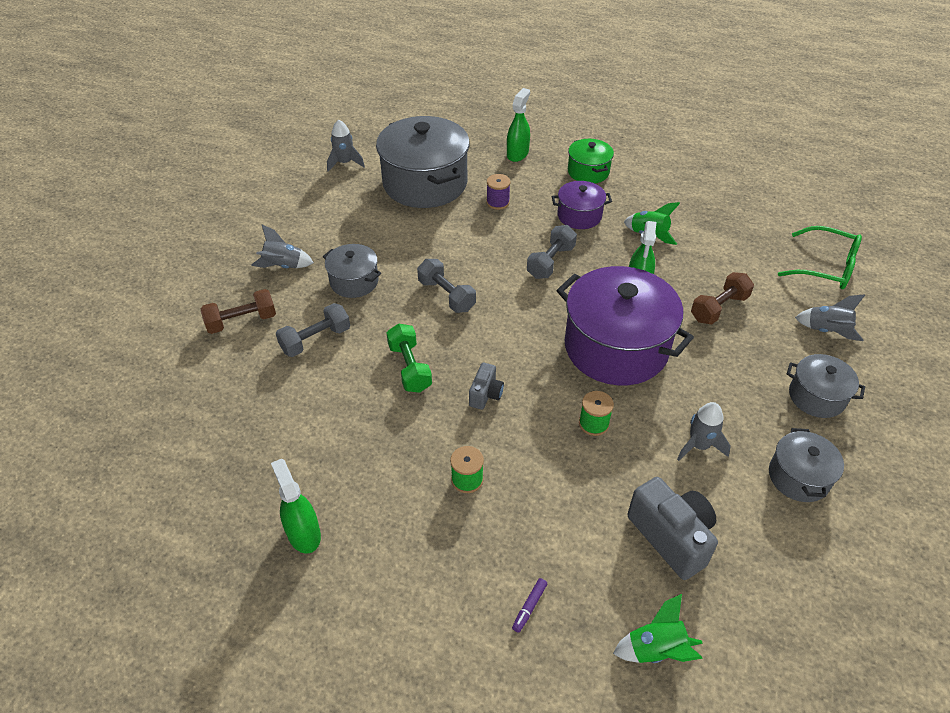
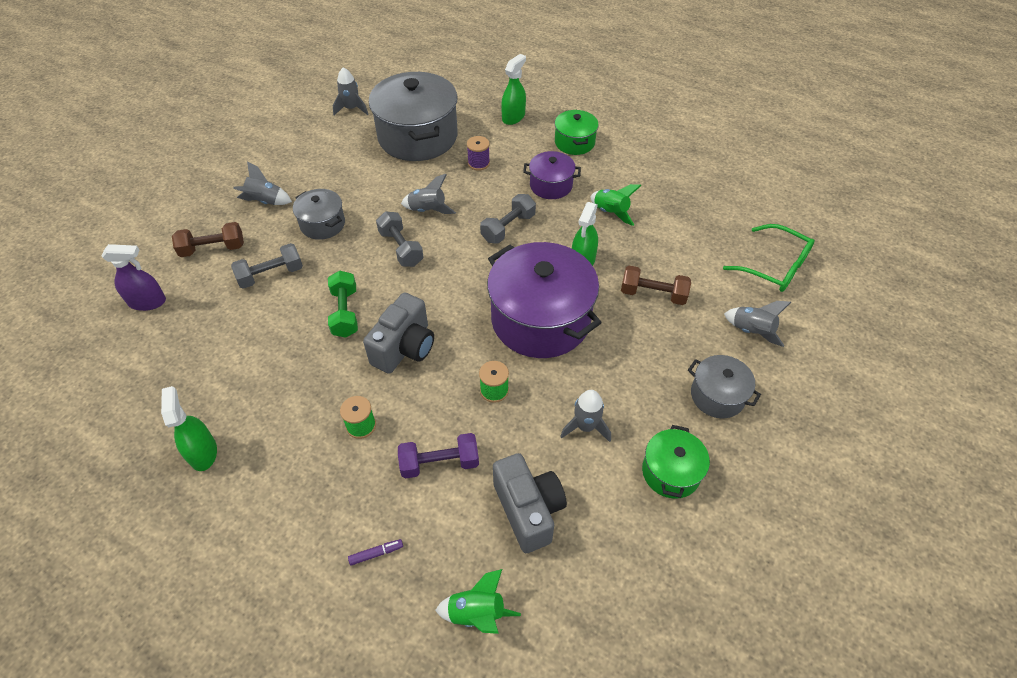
camera: 10 degrees right, 5 degrees up
(187, 386) = (147, 302): none -> purple spray bottle
(461, 254) = (428, 210): none -> grey rocket
(486, 394) = (405, 348): grey camera -> grey camera, size x1.84
(529, 607) = (376, 553): purple marker -> purple marker turned 150 degrees counterclockwise
(563, 504) = (439, 463): none -> purple dumbbell
(719, 308) = (653, 294): brown dumbbell -> brown dumbbell turned 45 degrees clockwise
(798, 477) = (671, 472): grey pot -> green pot

